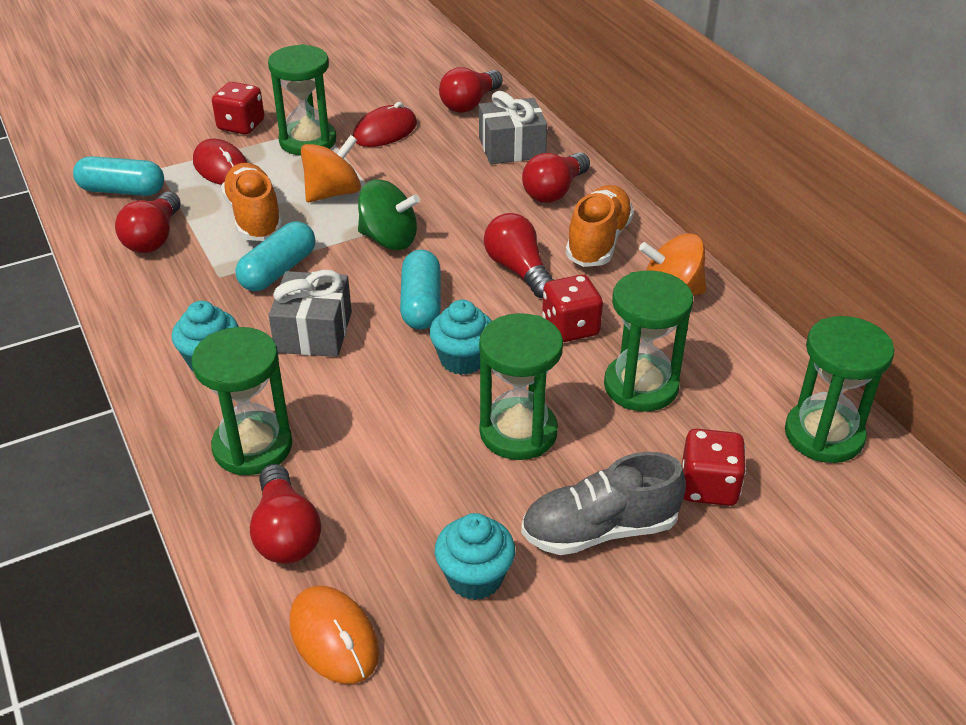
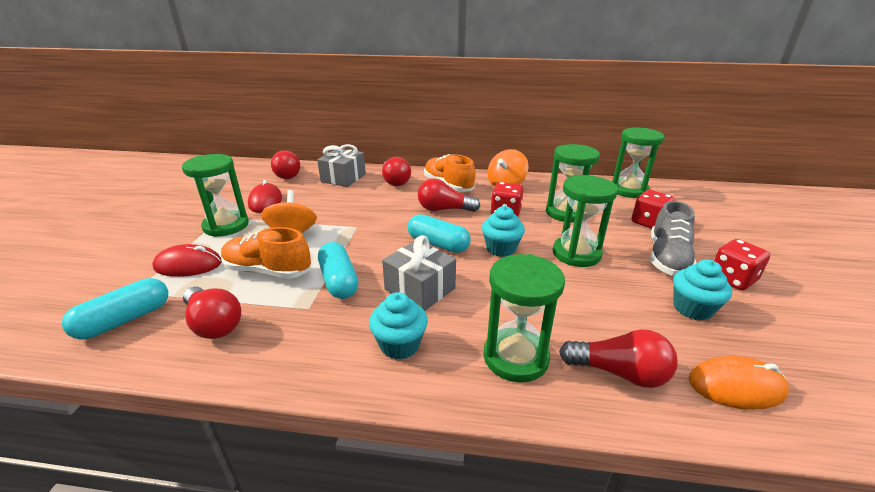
camera: 55 degrees left, 10 degrees down
(241, 125) = (160, 242): red dice -> red dice (732, 279)
(389, 239) = (366, 234): green spinning top -> none

